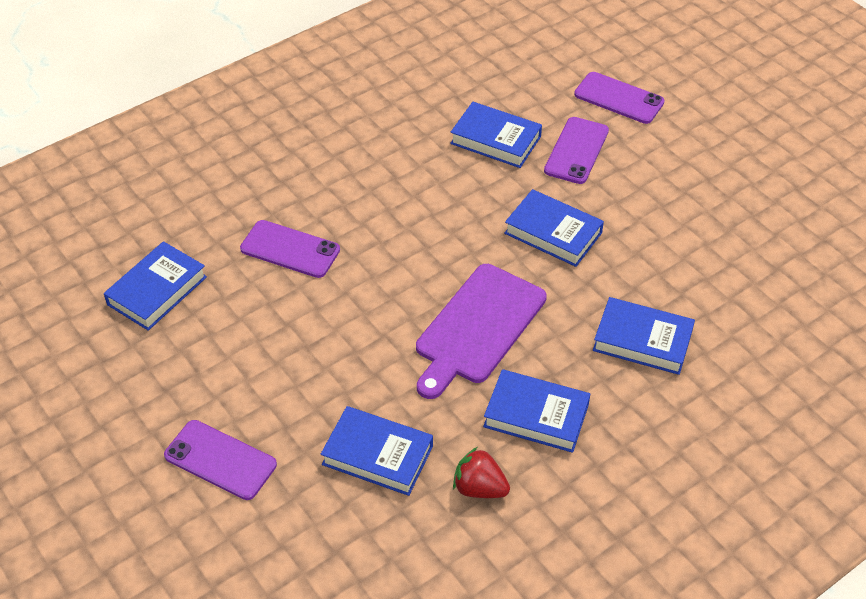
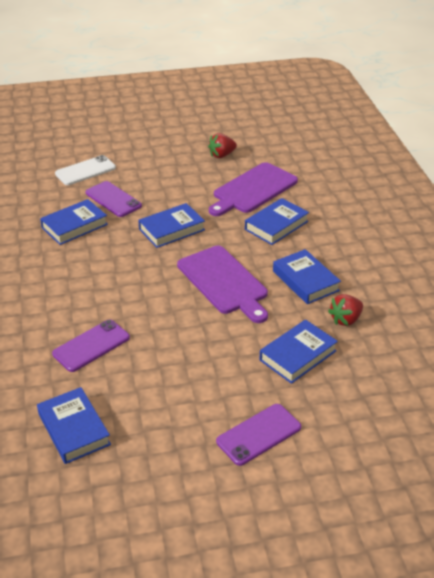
camera: 65 degrees left, 10 degrees down
(536, 415) = (305, 281): blue book -> blue book turned 75 degrees counterclockwise
(619, 98) = (85, 171): purple phone -> white phone
(711, 284) = (253, 189): none -> purple cutting board
(772, 218) = (222, 155): none -> red strawberry

